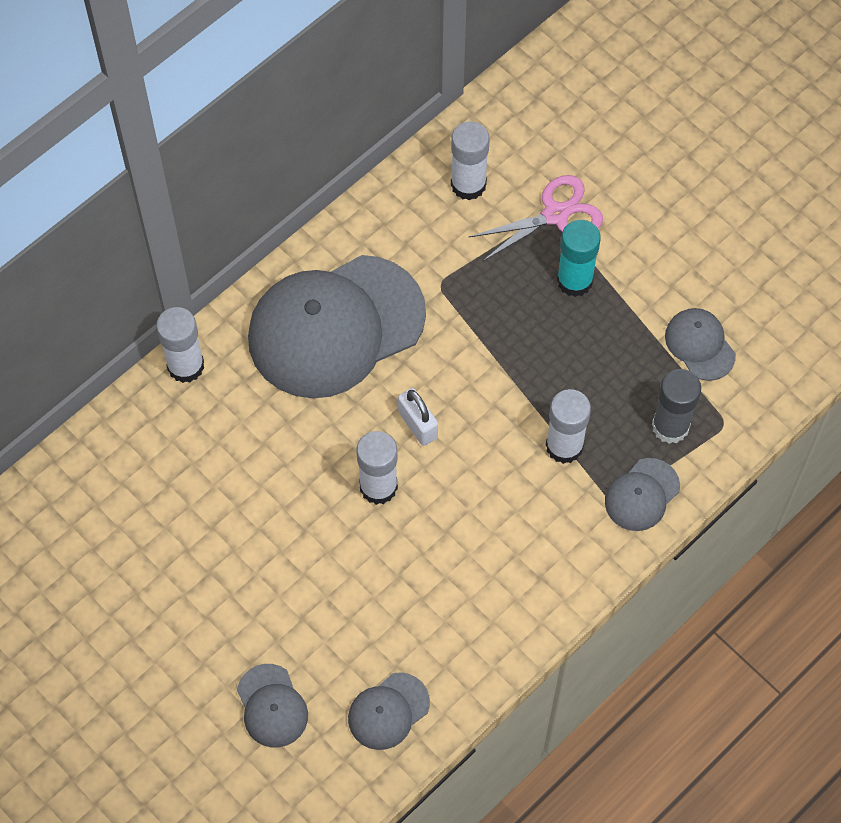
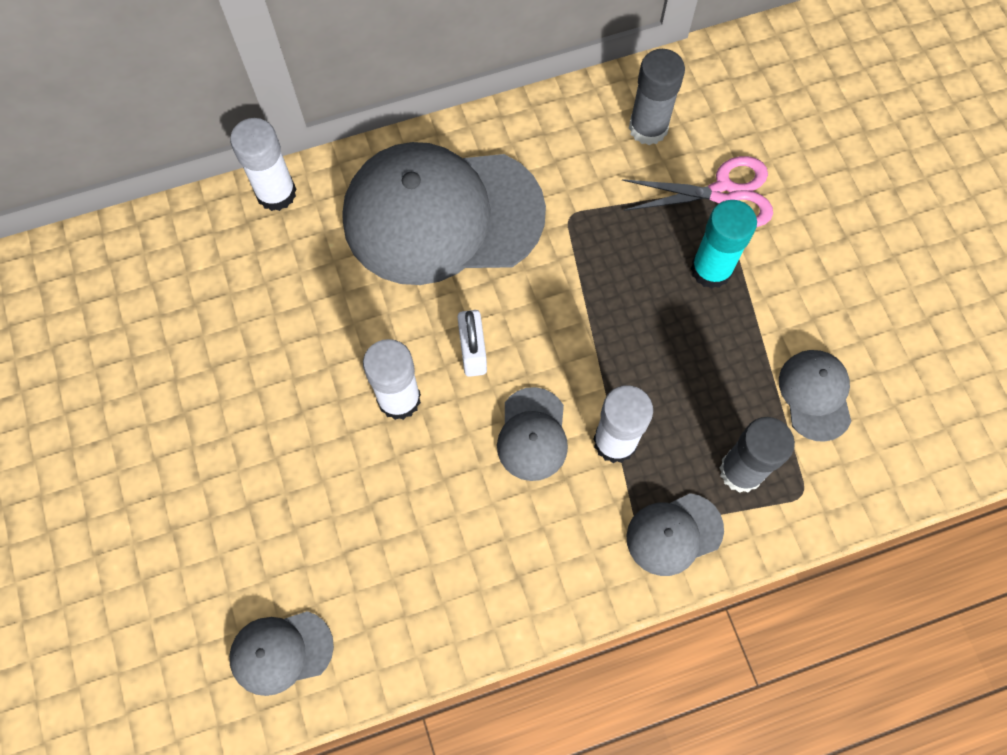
camera: 25 degrees right, 5 degrees up
(272, 706) = (166, 587): grey cap -> grey cap (532, 434)
(468, 184) = (648, 128): white glue stick -> grey glue stick

